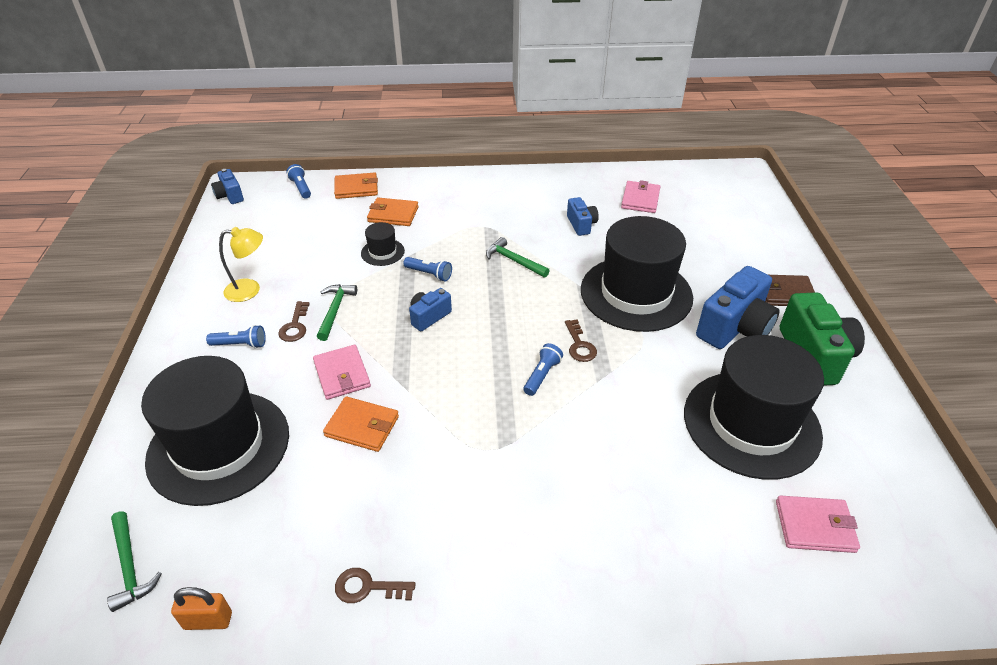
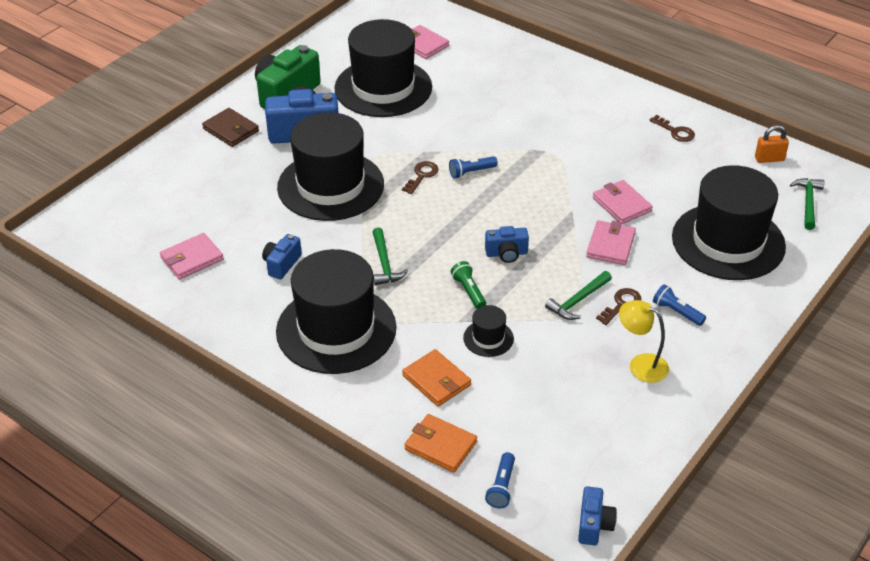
camera: 140 degrees left, 0 degrees up
(208, 620) = (769, 159): orange padlock -> orange padlock turned 45 degrees counterclockwise
(362, 426) = (621, 205): orange wallet -> pink wallet
(429, 274) = (468, 291): blue flashlight -> green flashlight
(491, 209) = (336, 329): none -> black hat

